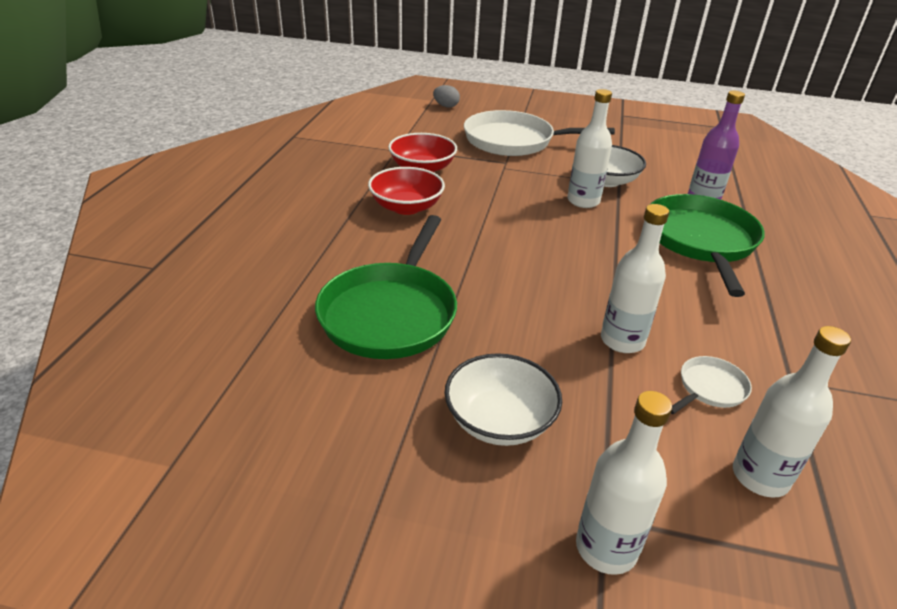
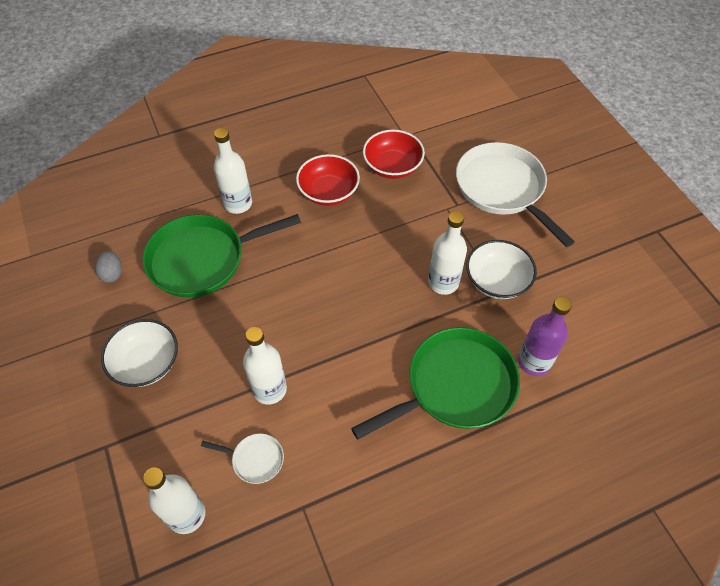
camera: 55 degrees right, 20 degrees up
(446, 106) = (518, 113): grey egg -> grey egg (112, 274)
(606, 548) = (84, 456): white bottle -> white bottle (238, 204)

